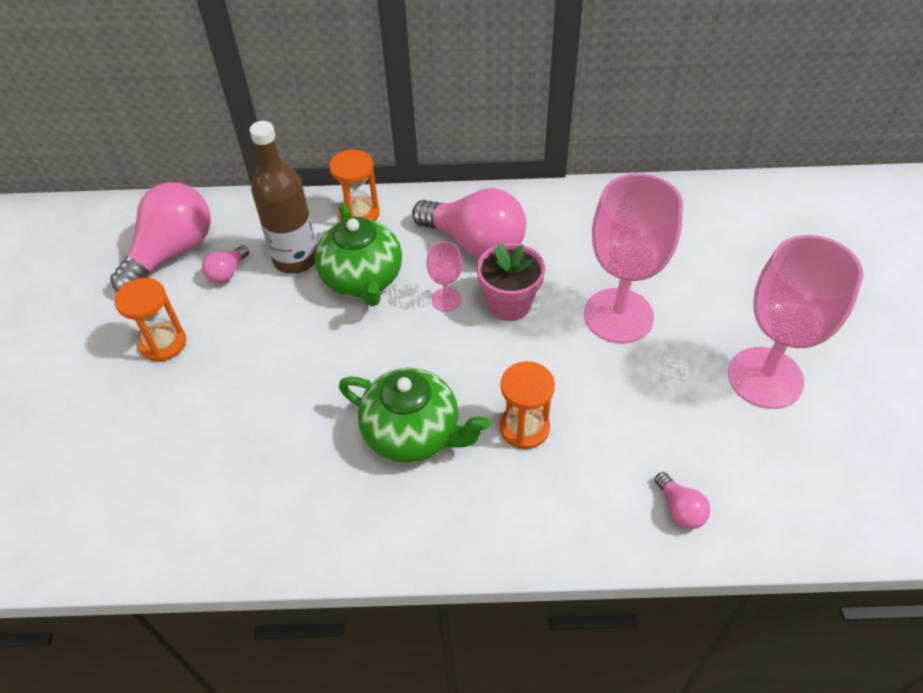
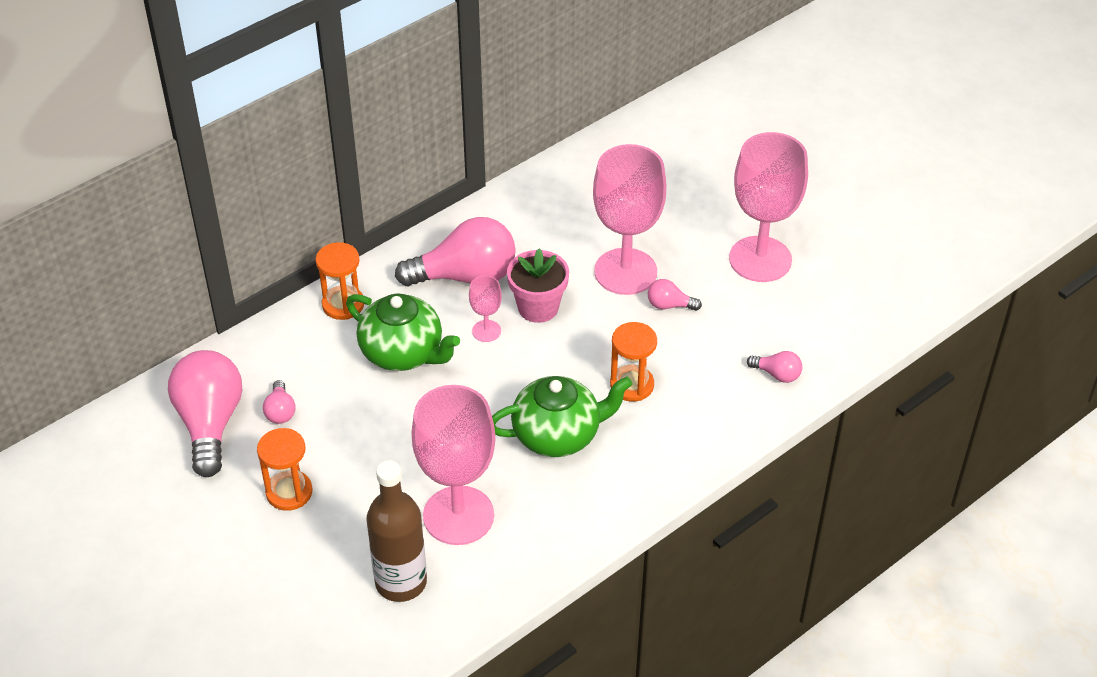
camera: 40 degrees left, 5 degrees down
(259, 453) = (458, 515): none -> pink goblet
(295, 259) = (328, 368): brown bottle -> brown bottle (401, 582)
(631, 371) = (669, 305): none -> pink light bulb

